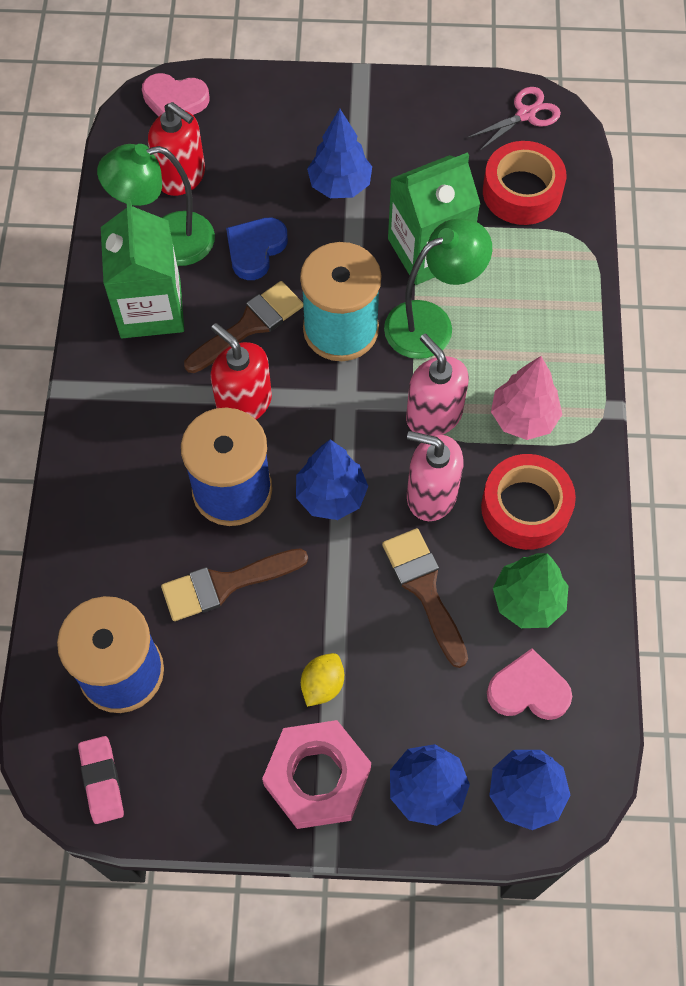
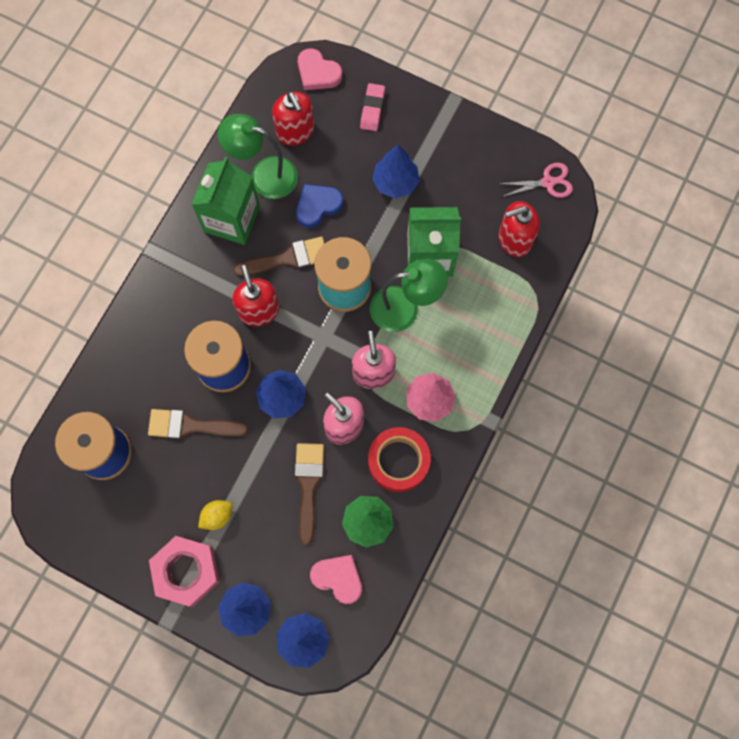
camera: 25 degrees right, 10 degrees up
(102, 781) = (63, 514): pink eraser -> pink eraser (372, 109)
(522, 192) = (514, 239): red tape -> red soap dispenser

